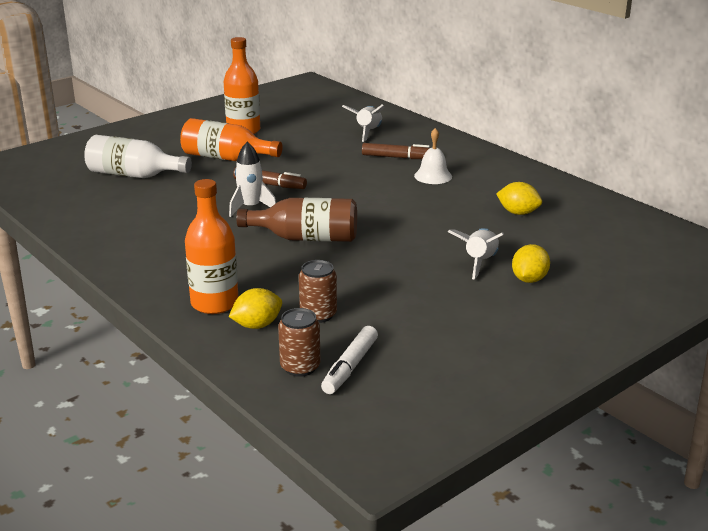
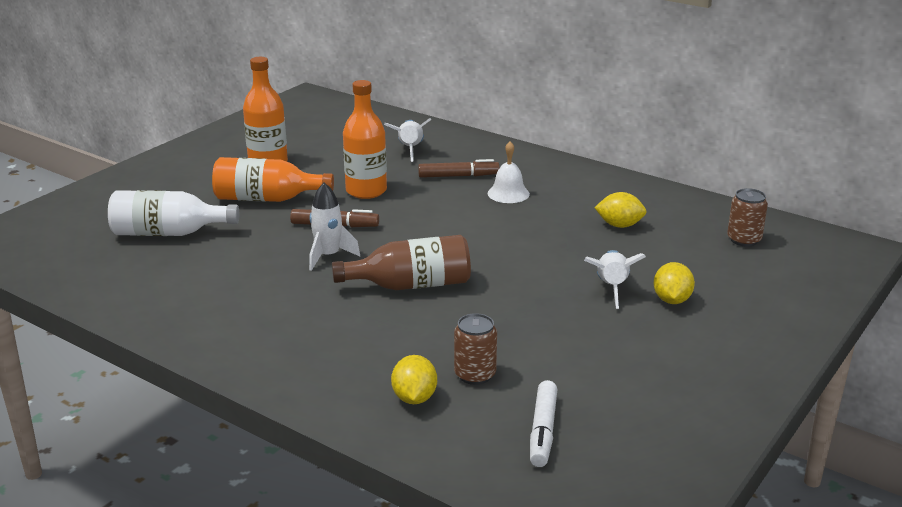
camera: 15 degrees left, 0 degrees up
(214, 303) = (352, 379): orange bottle -> orange bottle (366, 191)
(257, 325) = (414, 398): yellow lemon -> yellow lemon turned 45 degrees counterclockwise
(300, 367) = (489, 440): brown can -> brown can (744, 240)

